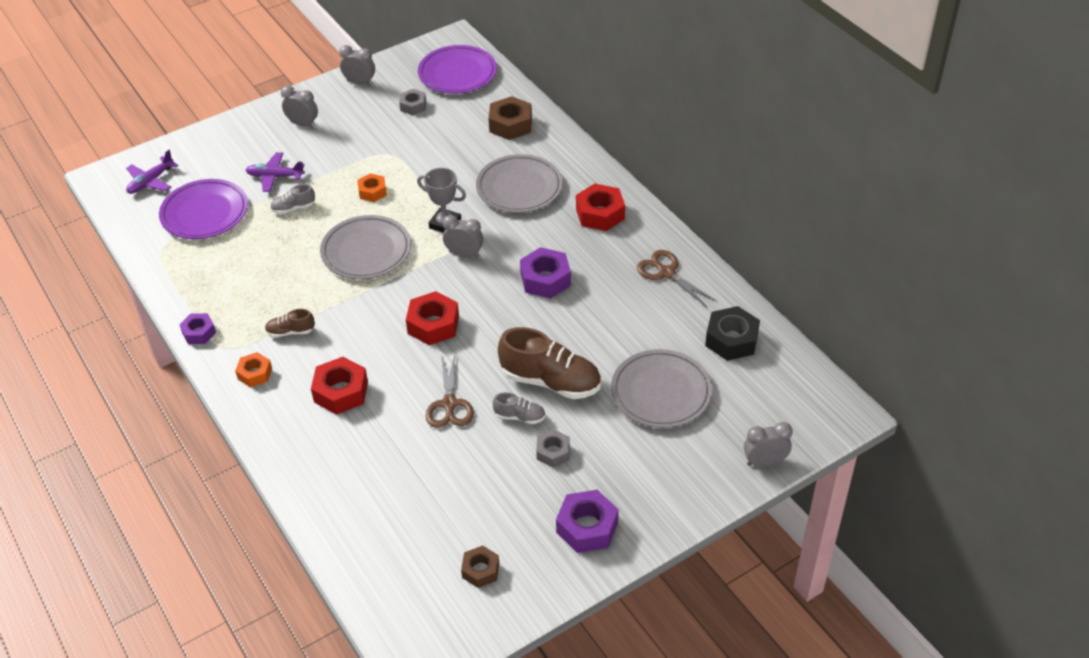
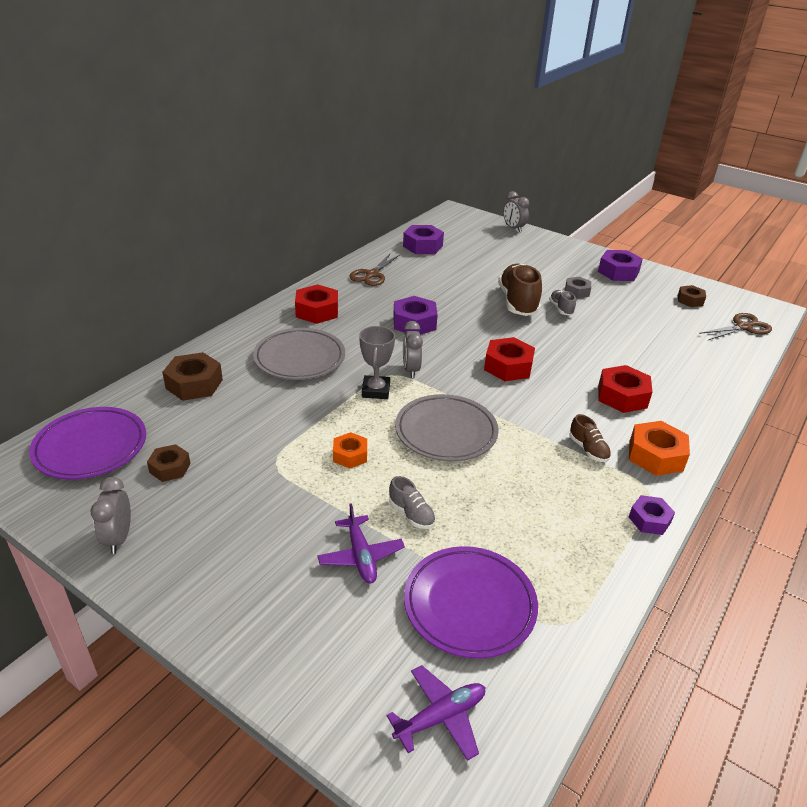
camera: 115 degrees left, 10 degrees down
(151, 181) = (441, 717): purple plane -> purple plane turned 45 degrees counterclockwise
(255, 373) = (655, 456): orange nut -> orange nut, size x1.61
(303, 124) = (234, 569): grey clock -> none
(413, 106) = (170, 468): grey nut -> brown nut
(449, 404) = (580, 340): brown scissors -> brown scissors (743, 327)
(661, 392) = (490, 263): grey plate -> none
(731, 340) = (423, 246): black nut -> purple nut

